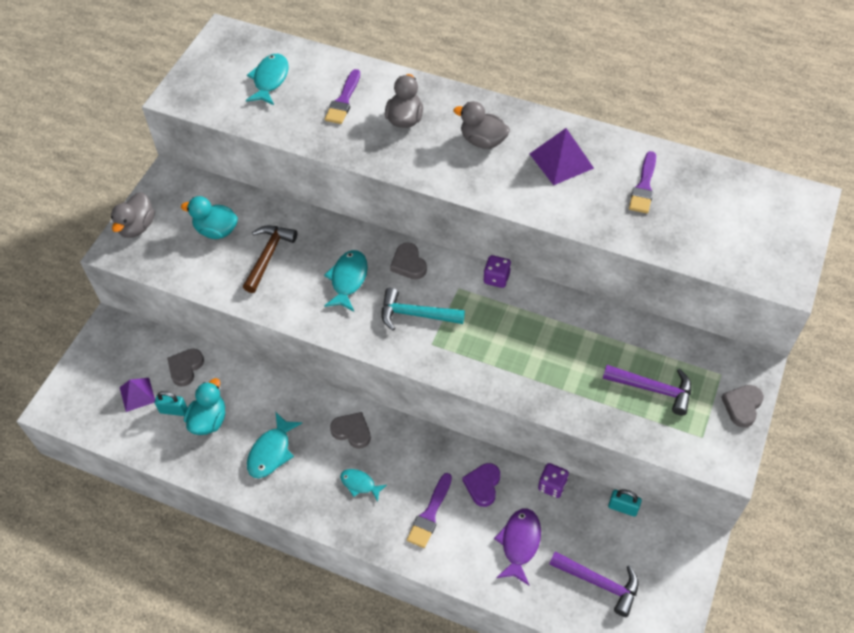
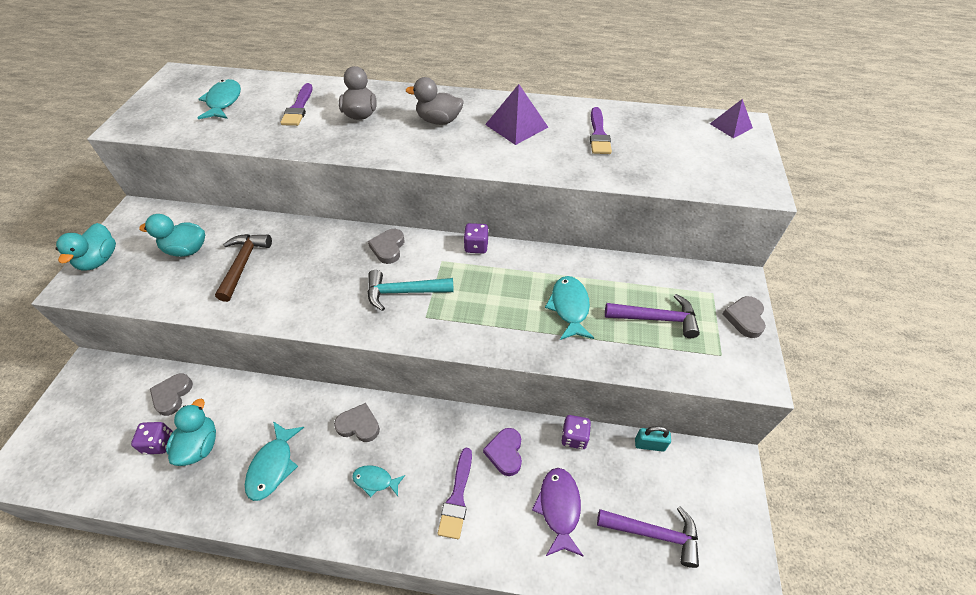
camera: 15 degrees left, 5 degrees down
(137, 227) = (99, 260): grey duck -> turquoise duck
(137, 394) = (117, 434): purple pyramid -> purple pyramid (731, 126)
(173, 410) = (159, 443): turquoise padlock -> purple dice
(348, 280) = (329, 272): turquoise fish -> turquoise fish (569, 307)
(408, 264) = (388, 248): grey heart -> grey heart turned 45 degrees clockwise

